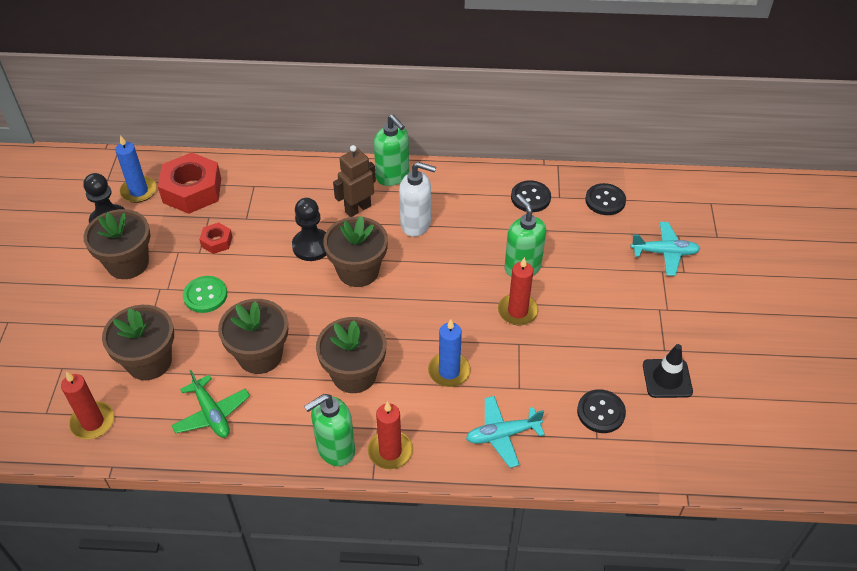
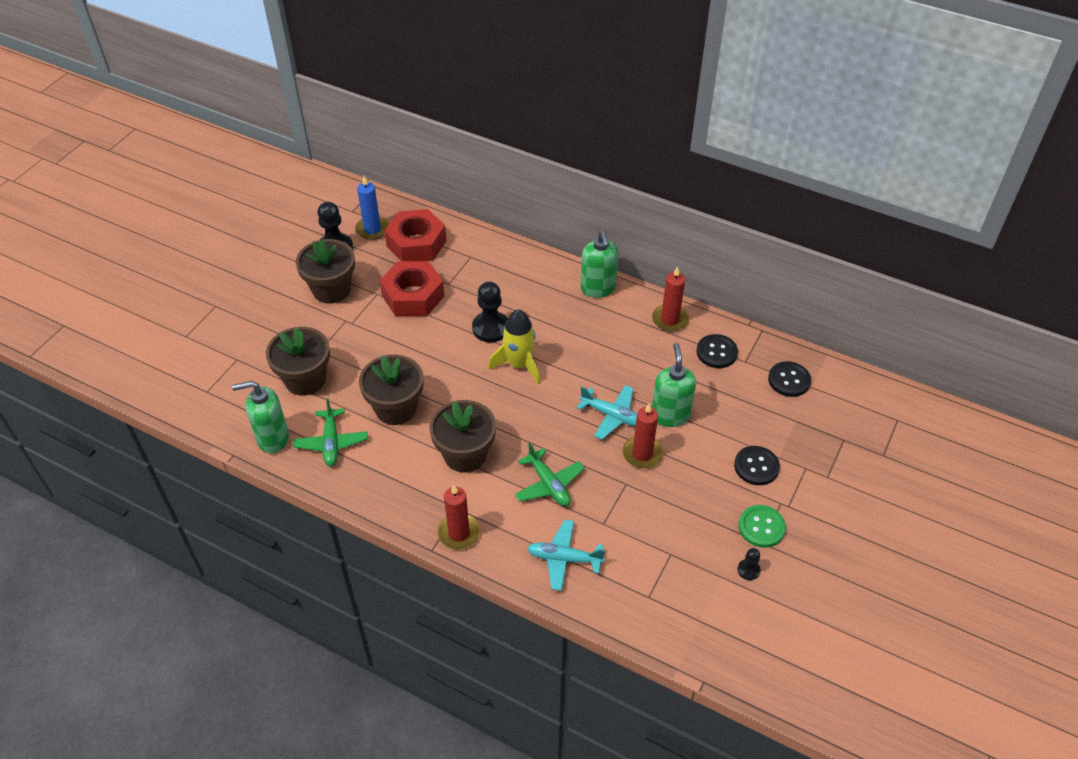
camera: 25 degrees right, 0 degrees up
(92, 422) = (237, 413): red candle -> red candle (669, 320)
(205, 295) = (379, 340): green button -> green button (761, 527)
(217, 242) = (413, 296): red nut -> red nut, size x2.06
(335, 449) = (414, 512): green soap dispenser -> green soap dispenser (272, 438)
(357, 209) = (549, 308): brown robot -> none
(358, 271) = (519, 365): brown flower pot -> yellow rocket
(416, 224) = (594, 340): white soap dispenser -> none
(449, 371) = (548, 484): blue candle -> green plane
(601, 412) = (666, 575): black button -> black button (756, 466)
(664, 253) = (818, 451): turquoise plane -> turquoise plane (612, 415)
(667, 378) = (748, 570): black traffic cone -> black pawn

